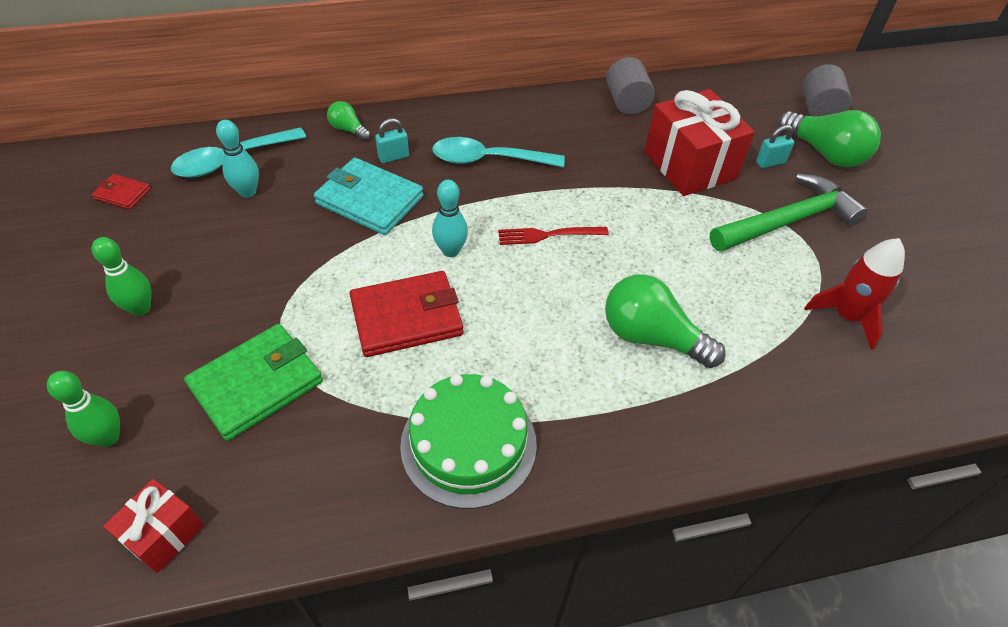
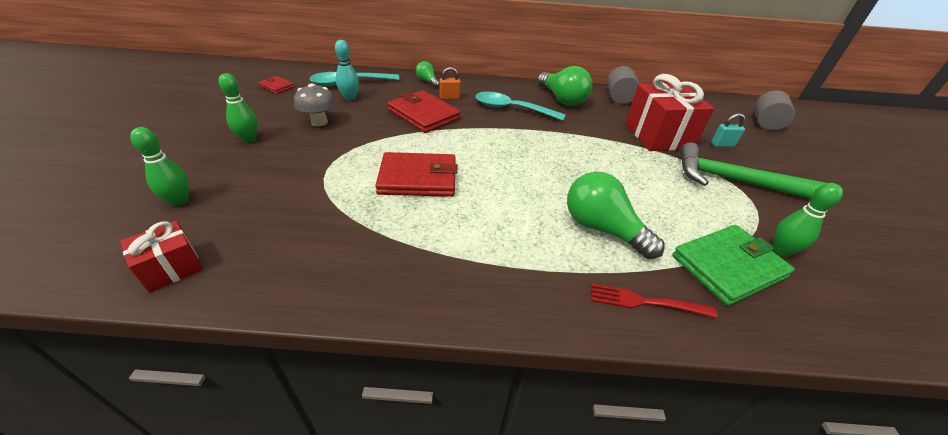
camera: 15 degrees right, 10 degrees down
(226, 251) = (319, 122): none -> grey mushroom
(257, 384) = (295, 193): green wallet -> green wallet (728, 266)
(369, 200) = (423, 115): turquoise wallet -> red wallet
(393, 157) = (449, 97): turquoise padlock -> orange padlock
(450, 251) = (466, 149): turquoise bowling pin -> none
(468, 444) = (428, 265): green cake -> none
(548, 235) = (539, 154): red fork -> red fork (646, 302)
(788, 221) = (733, 180): green hammer -> green hammer turned 150 degrees counterclockwise
(825, 153) = (768, 147): green light bulb -> green light bulb (562, 99)
(846, 316) = (781, 251): red rocket -> green bowling pin

